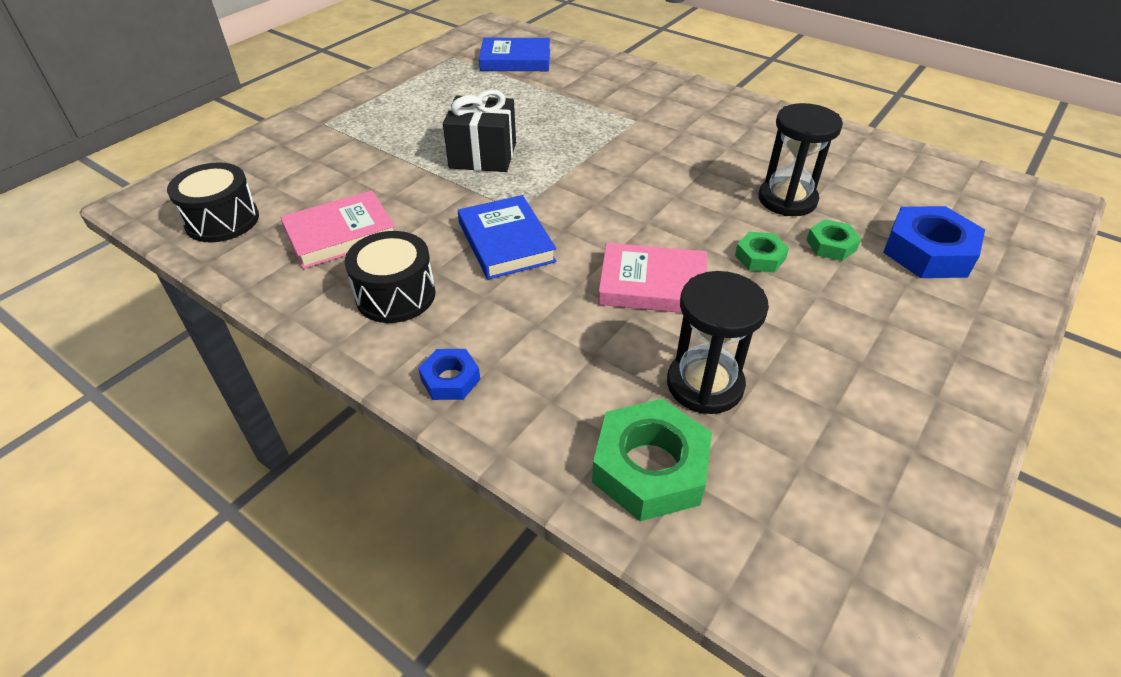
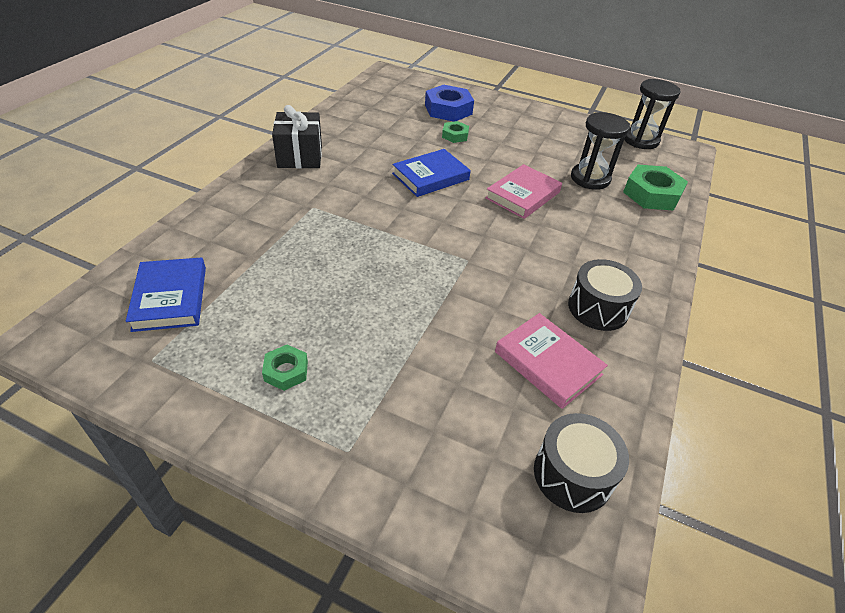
camera: 105 degrees left, 0 degrees up
(450, 379) = (650, 266): blue nut -> none
(483, 155) = (392, 292): black gift -> black gift (300, 156)
(506, 242) = (511, 261): blue book -> blue book (430, 177)
(652, 284) = (523, 195): pink book -> pink book turned 45 degrees clockwise
(760, 257) = (477, 158): green nut -> green nut (286, 371)
(787, 200) = (412, 145): black hourglass -> black hourglass (640, 140)

